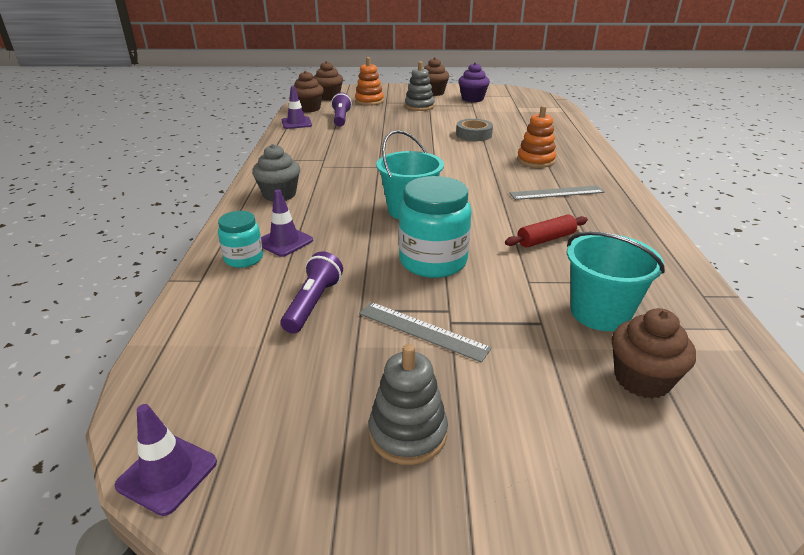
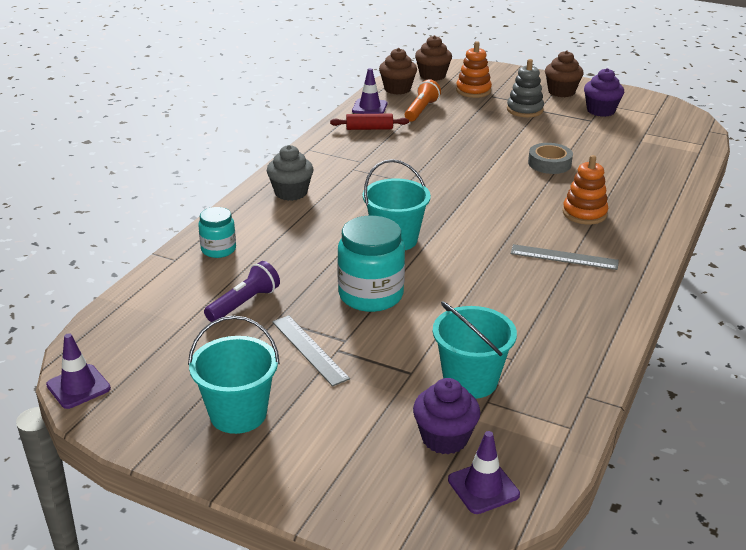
camera: 25 degrees right, 0 degrees up
(284, 241) = (261, 242): purple traffic cone -> purple traffic cone (483, 487)
(341, 118) = (421, 110): purple flashlight -> orange flashlight
(408, 433) = (238, 414): grey stacking toy -> turquoise bucket
(546, 239) = (496, 303): red rolling pin -> red rolling pin (369, 128)
(642, 379) = (444, 438): brown cupcake -> purple cupcake

